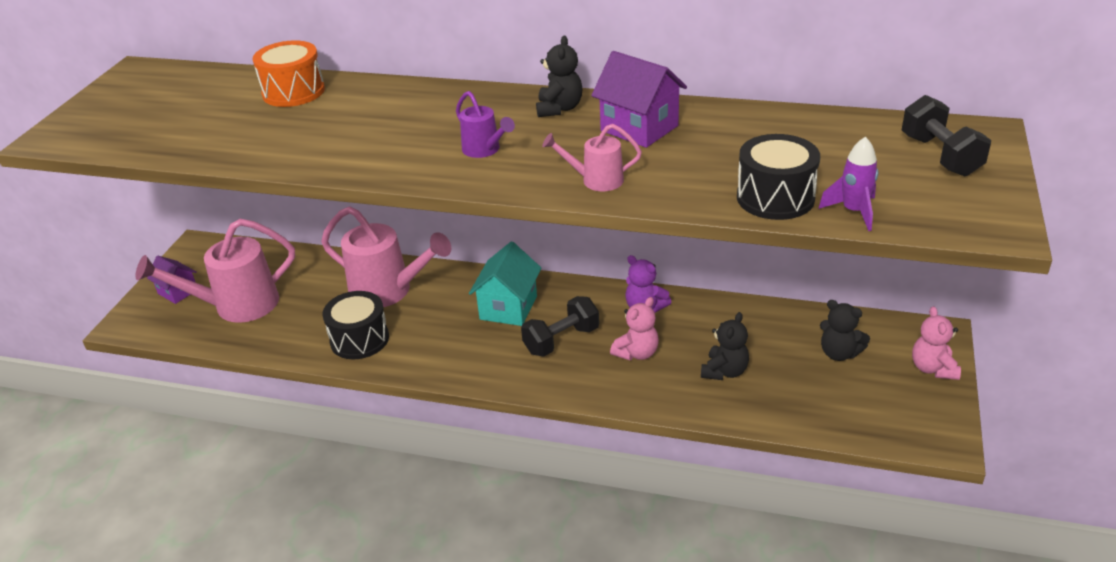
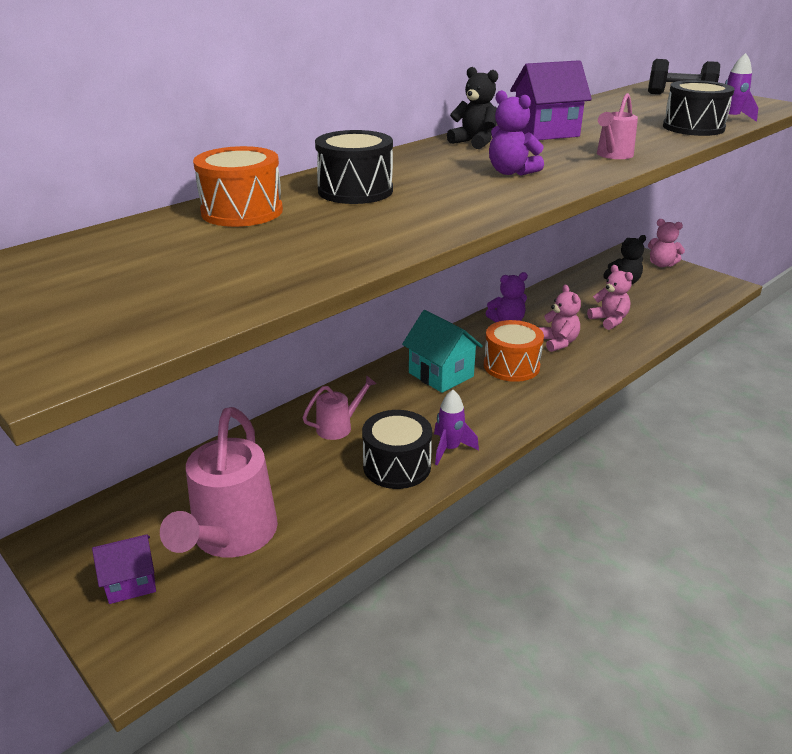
camera: 60 degrees left, 5 degrees down
(372, 109) = (355, 191): none -> black drum
(388, 291) = (339, 427): pink watering can -> pink watering can, size x0.50
(401, 356) = (450, 449): none -> purple rocket
(484, 150) = (511, 172): purple watering can -> purple teddy bear
(561, 340) = (511, 366): black dumbbell -> orange drum
(724, 371) = (609, 320): black teddy bear -> pink teddy bear

